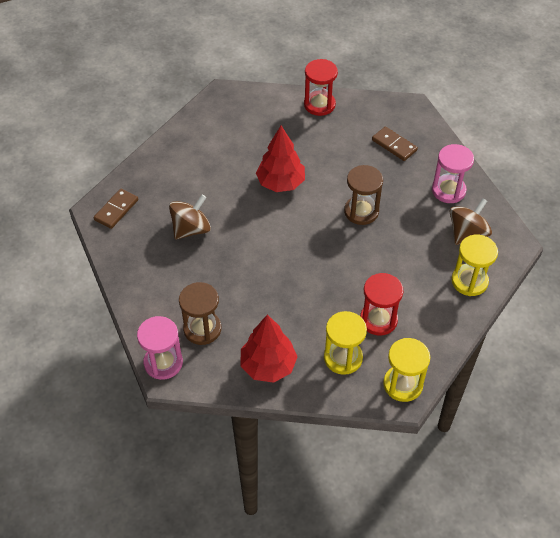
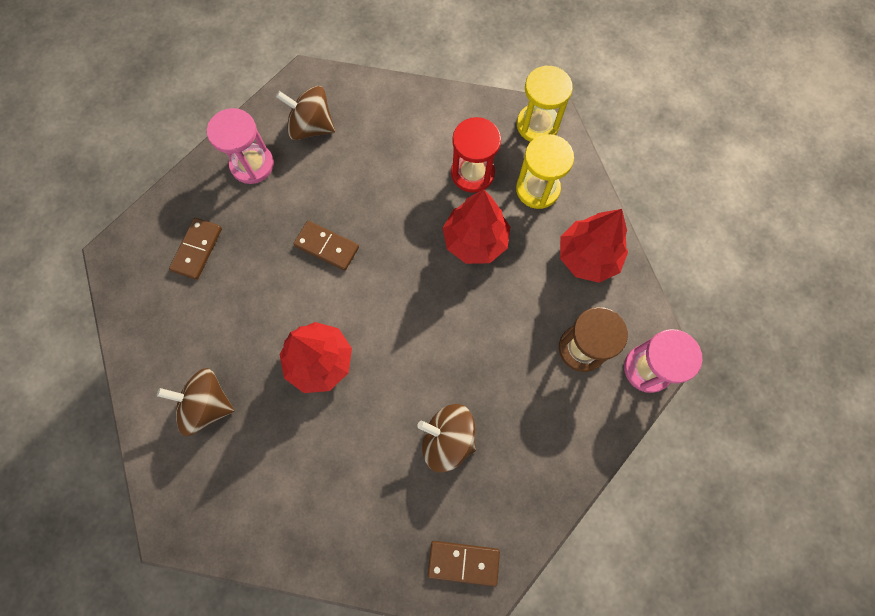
camera: 115 degrees left, 20 degrees up
(285, 124) = (207, 404): none -> brown spinning top
(319, 104) = (150, 374): red hourglass -> none
(320, 298) = (475, 241): none -> red tree
(361, 211) = (327, 246): brown hourglass -> brown domino
(469, 281) = (378, 105): yellow hourglass -> none

